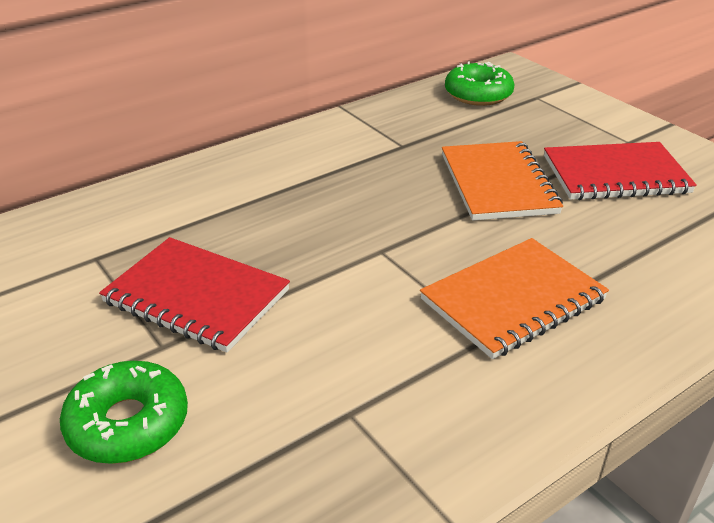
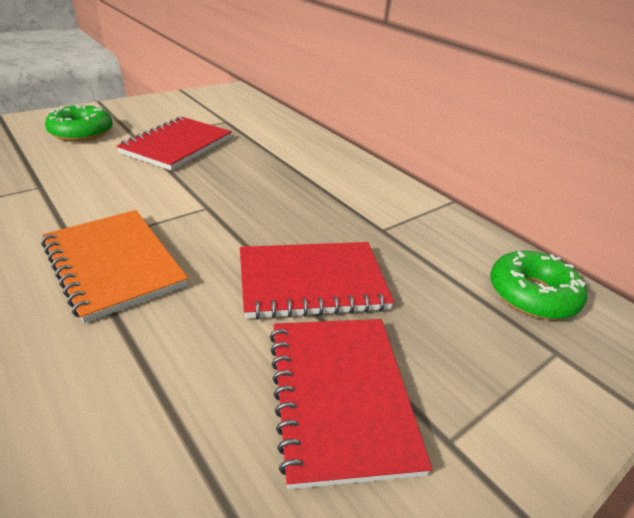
camera: 85 degrees right, 0 degrees up
(497, 184) = (312, 282): orange notebook -> red notebook

